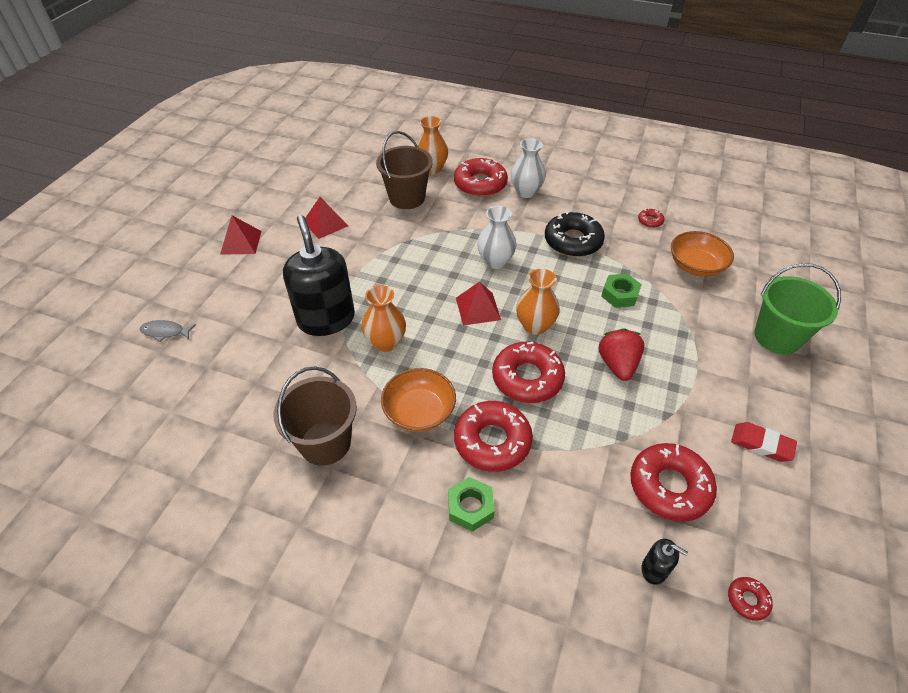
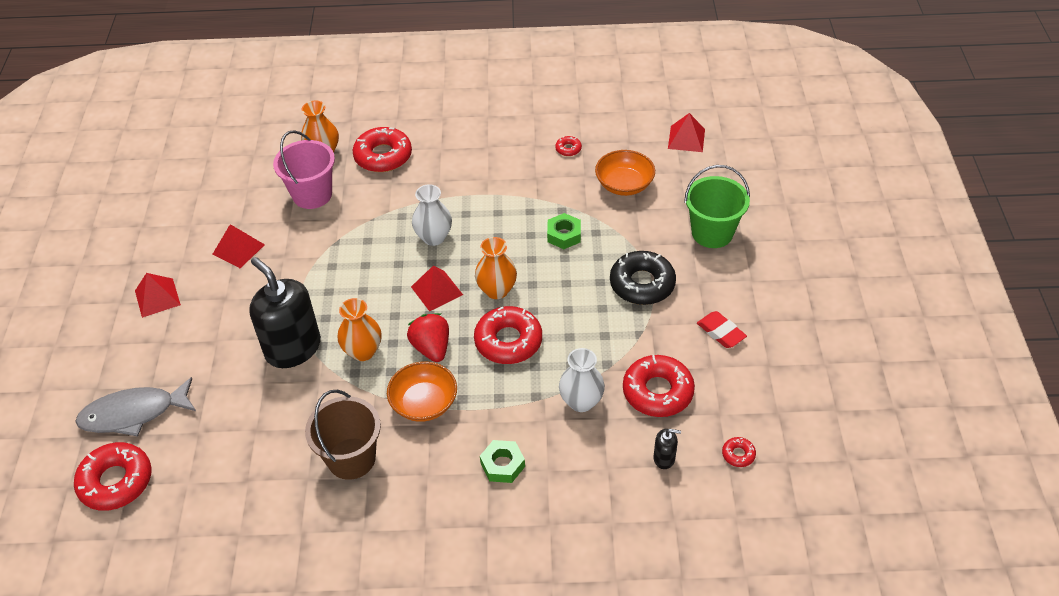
camera: 20 degrees left, 0 degrees up
(165, 332) = (134, 413): grey fish -> grey fish, size x2.04
(407, 198) = (312, 194): brown bucket -> pink bucket
(492, 441) = (499, 406): red donut -> red donut (116, 481)
(526, 192) = (434, 152): white vase -> white vase (581, 401)
(573, 241) = (501, 193): black donut -> black donut (642, 284)
(617, 365) = (583, 303): red strawberry -> red strawberry (431, 348)
(761, 444) = (721, 332): red eraser -> red eraser turned 45 degrees clockwise
(771, 242) = (686, 139): none -> red pyramid

